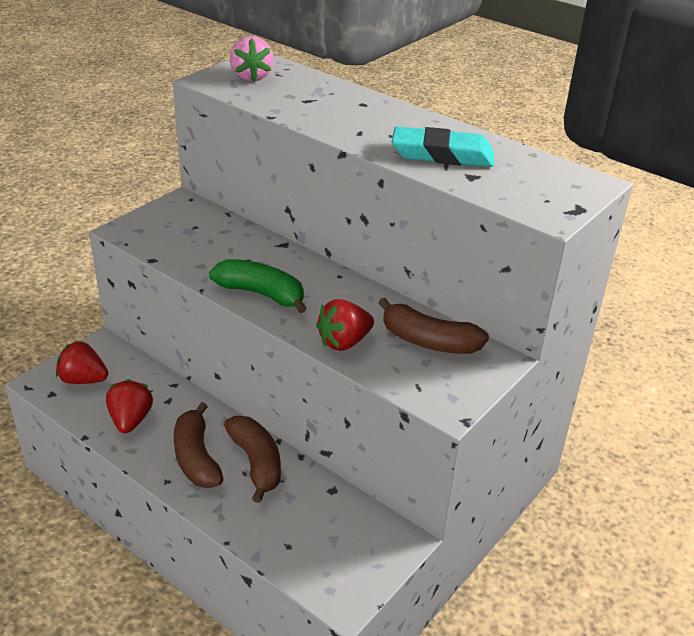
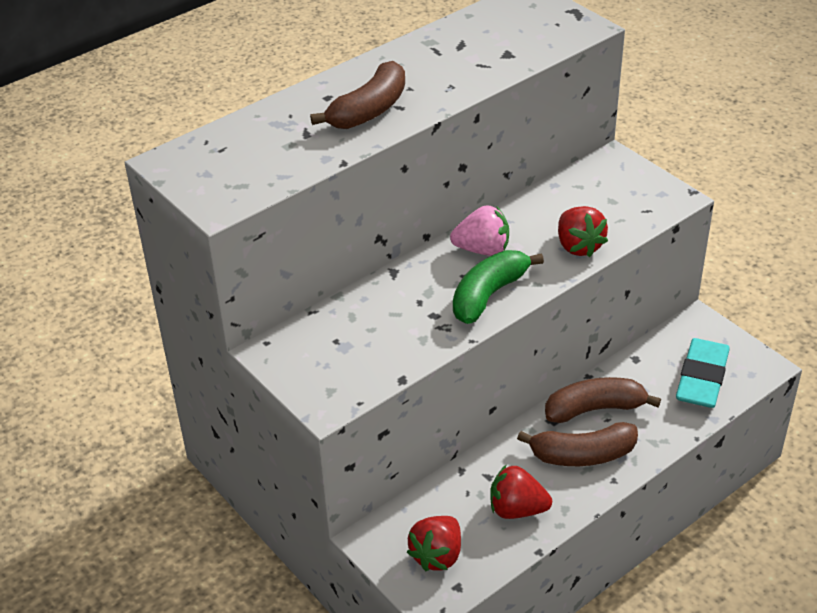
camera: 75 degrees left, 5 degrees up
(251, 77) = (224, 169): pink strawberry -> pink strawberry (482, 250)
(428, 341) = (583, 194): brown banana -> brown banana (369, 110)
(442, 154) = (460, 63): turquoise eraser -> turquoise eraser (702, 378)

